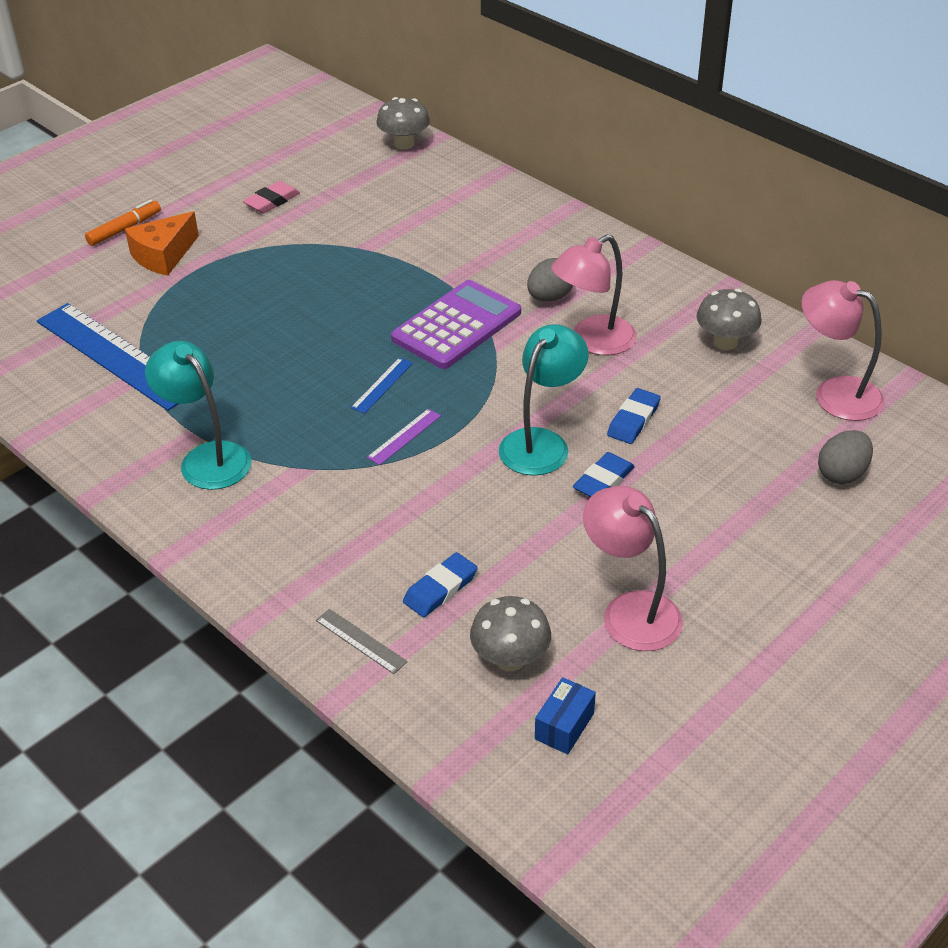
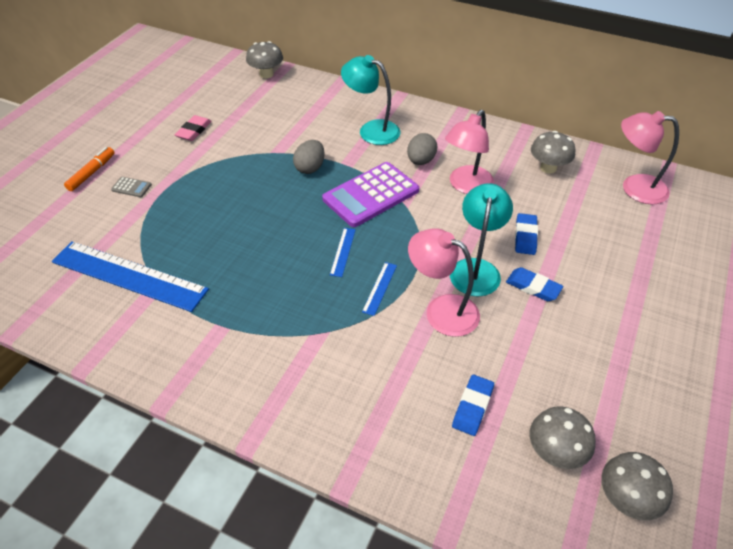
camera: 20 degrees left, 5 degrees up
(163, 256) = (131, 187): orange cheese -> grey calculator
(207, 457) = (241, 344): turquoise lamp -> turquoise lamp (371, 130)
(360, 641) = (439, 472): grey ruler -> none
(404, 436) = (379, 288): purple ruler -> blue ruler
(457, 326) = (371, 195): purple calculator -> purple calculator turned 150 degrees counterclockwise
(564, 726) = (626, 499): blue box -> grey mushroom
(603, 480) = (533, 287): blue eraser -> blue eraser turned 75 degrees counterclockwise
(630, 610) = (611, 385): pink lamp -> pink lamp (442, 310)
(842, 474) = (675, 242): grey egg -> grey egg (310, 168)

